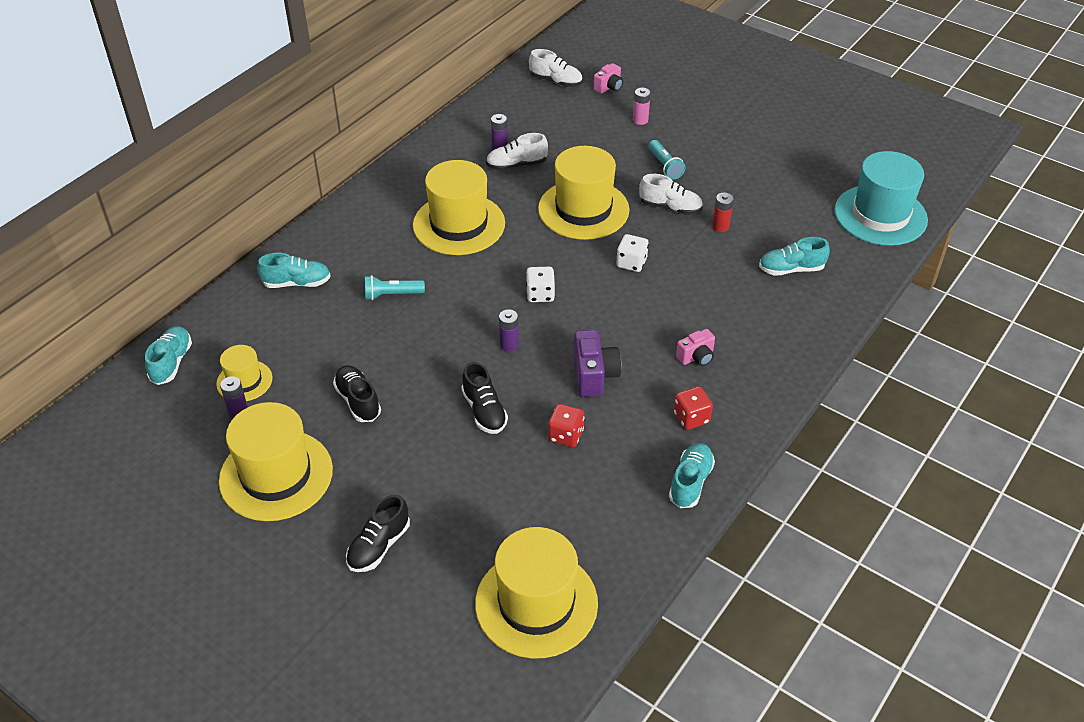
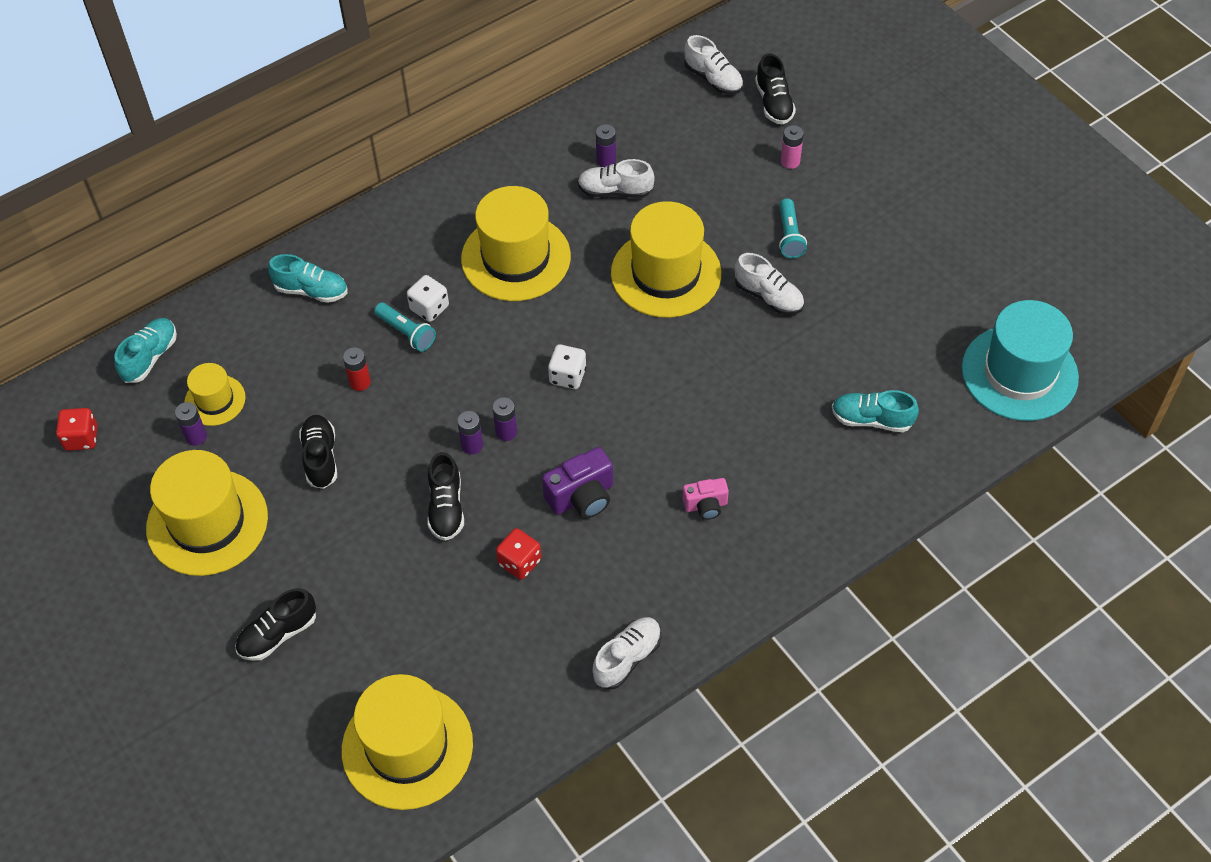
camera: 20 degrees right, 10 degrees up
(392, 294) = (406, 333): turquoise flashlight -> turquoise flashlight turned 150 degrees counterclockwise
(485, 361) = (472, 445): none -> purple battery
(594, 375) = (582, 497): purple camera -> purple camera turned 45 degrees clockwise
(609, 87) = (774, 103): pink camera -> black shoe
(631, 263) = (688, 361): white dice -> white dice (429, 308)
(690, 482) = (627, 658): turquoise shoe -> white shoe
(691, 418) = (664, 580): red dice -> red dice (81, 438)
(720, 226) = (816, 339): red battery -> red battery (360, 382)

